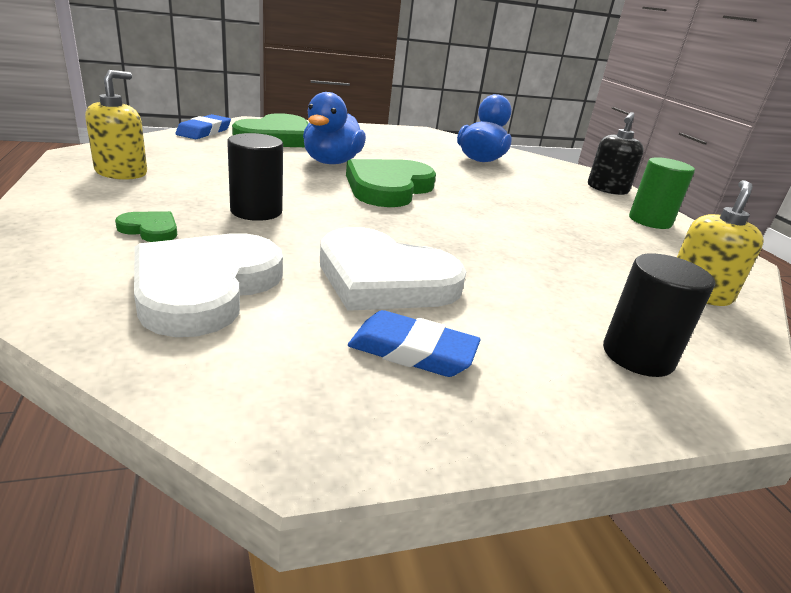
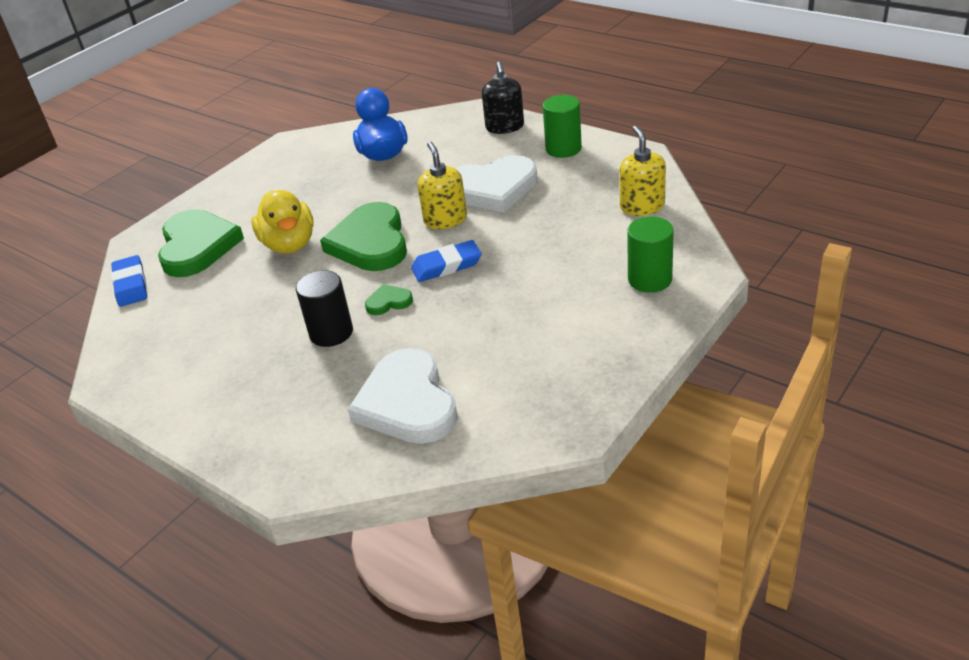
camera: 30 degrees left, 10 degrees up
(121, 173) = (178, 373): yellow soap dispenser -> yellow soap dispenser (445, 219)
(150, 229) = (302, 396): green heart -> green heart (388, 302)
(331, 162) = (289, 244): blue duck -> yellow duck
(384, 278) = (482, 324): white heart -> white heart (493, 188)
(412, 351) = (555, 357): blue eraser -> blue eraser (447, 265)
(637, 356) = (650, 279): black cylinder -> green cylinder

